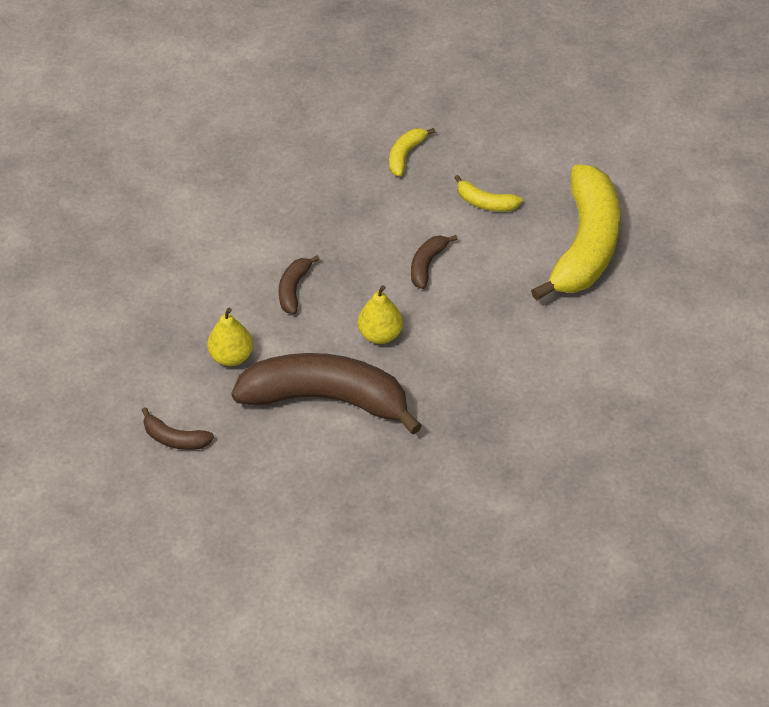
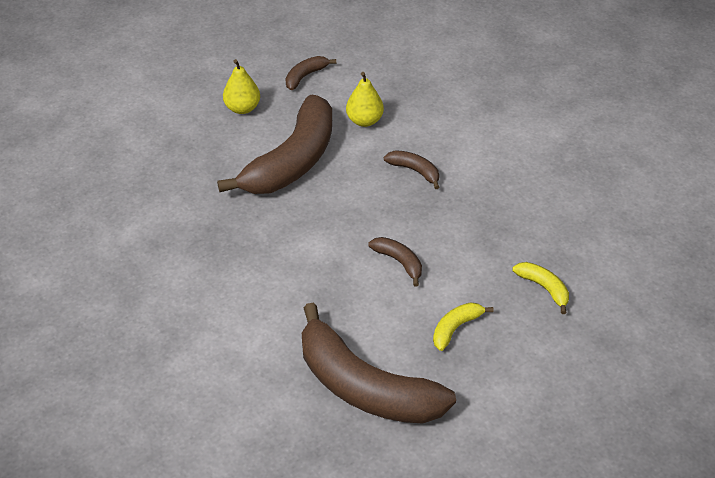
camera: 110 degrees right, 5 degrees down
(380, 334) = (338, 209): yellow pear -> yellow pear (242, 108)
(585, 245) = (365, 387): yellow banana -> brown banana

